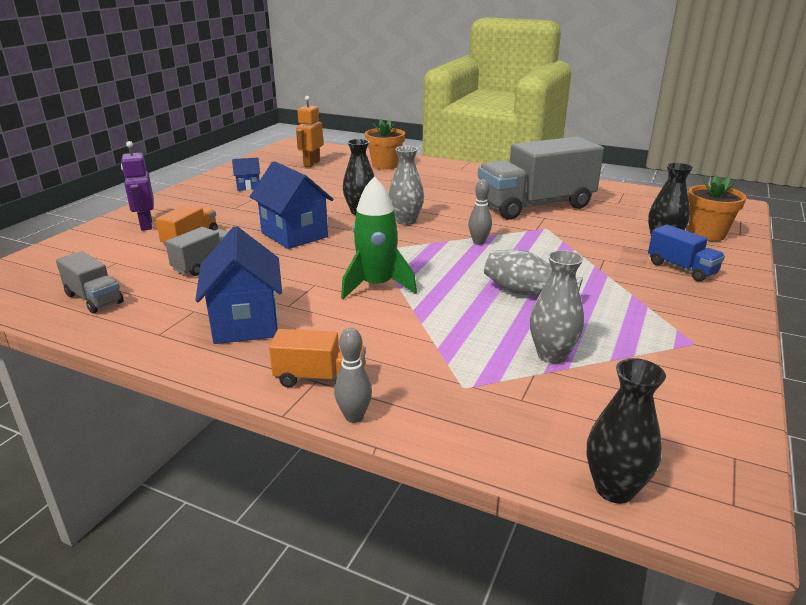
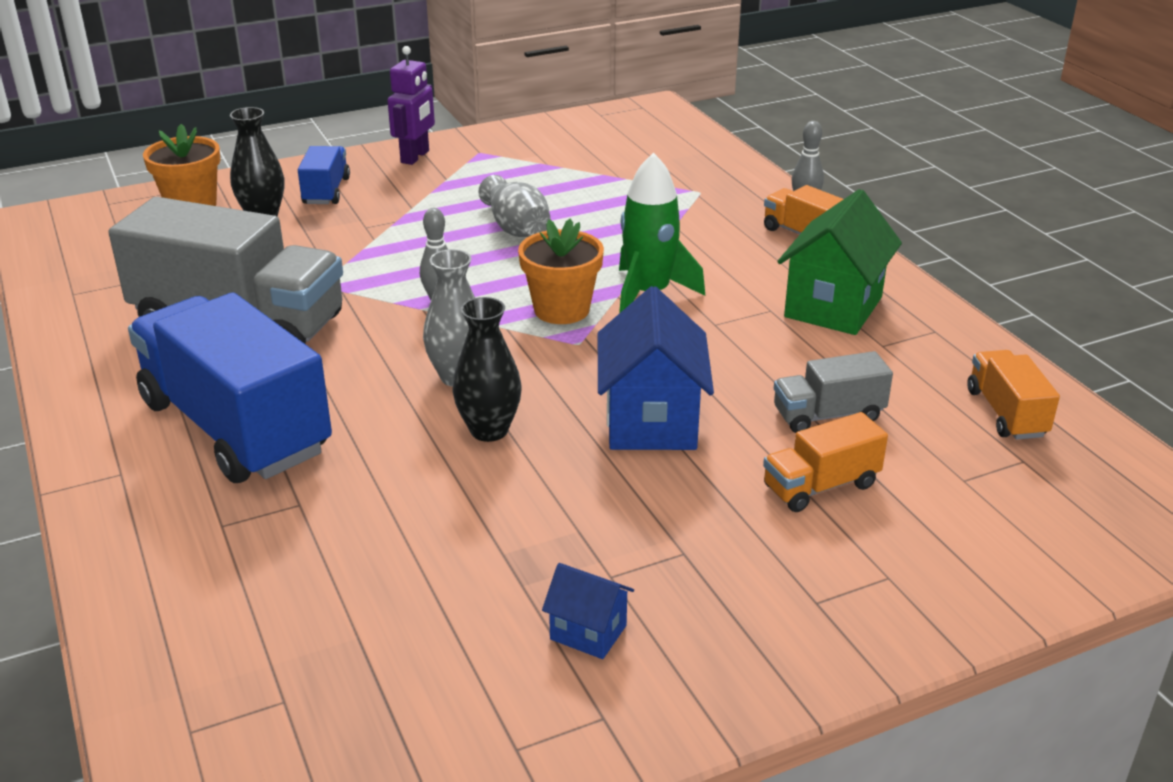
camera: 140 degrees left, 5 degrees up
(94, 299) = (1006, 413): grey truck -> orange truck
(146, 225) = (884, 571): purple robot -> purple robot (415, 157)
(246, 323) = (833, 307): blue house -> green house
(311, 164) = (335, 681): orange robot -> none
(385, 165) = (208, 572): orange flower pot -> orange flower pot (561, 310)
(453, 185) = (236, 427): none -> blue truck
(552, 355) = (599, 183): grey vase -> none
(614, 489) = (692, 129): black vase -> none

